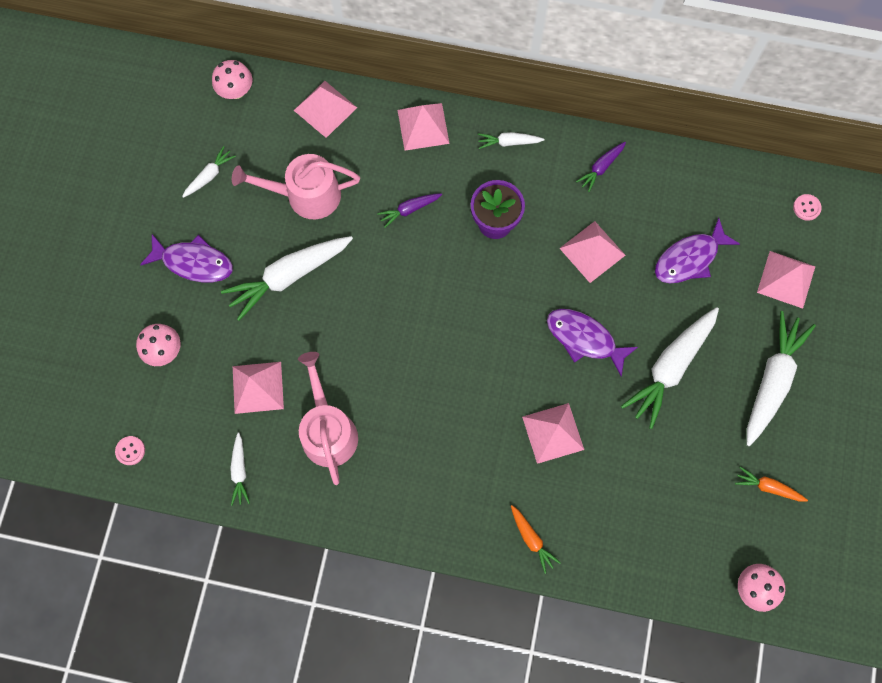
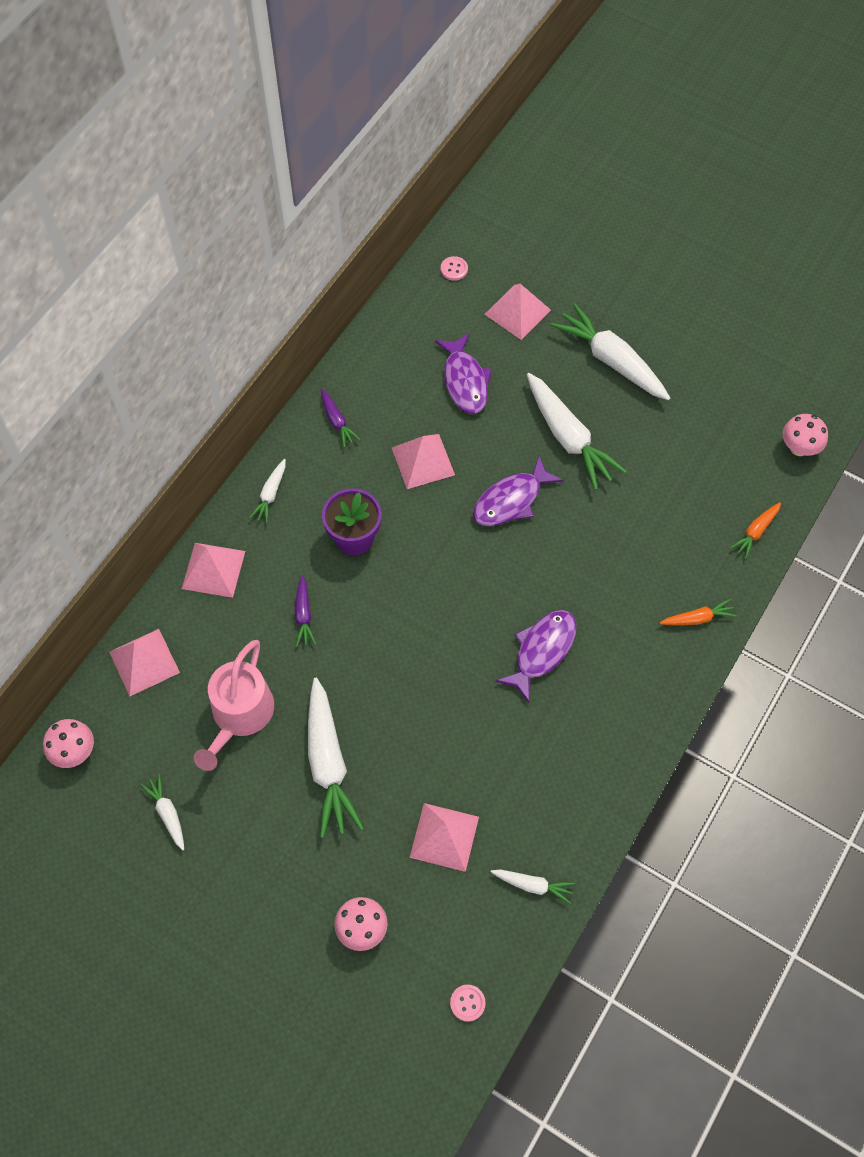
camera: 70 degrees left, 10 degrees down
(194, 262) = (268, 863): purple fish -> purple fish (542, 651)
(328, 430) = (520, 777): pink watering can -> none
(553, 433) = (597, 562): pink pyramid -> none
(768, 487) = (710, 401): orange carrot -> orange carrot (755, 532)

